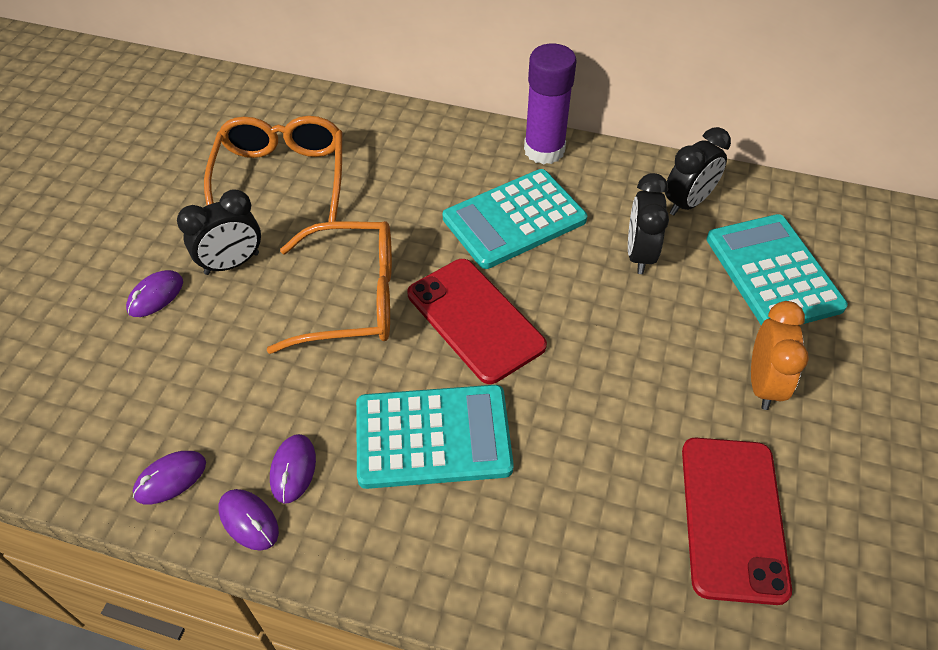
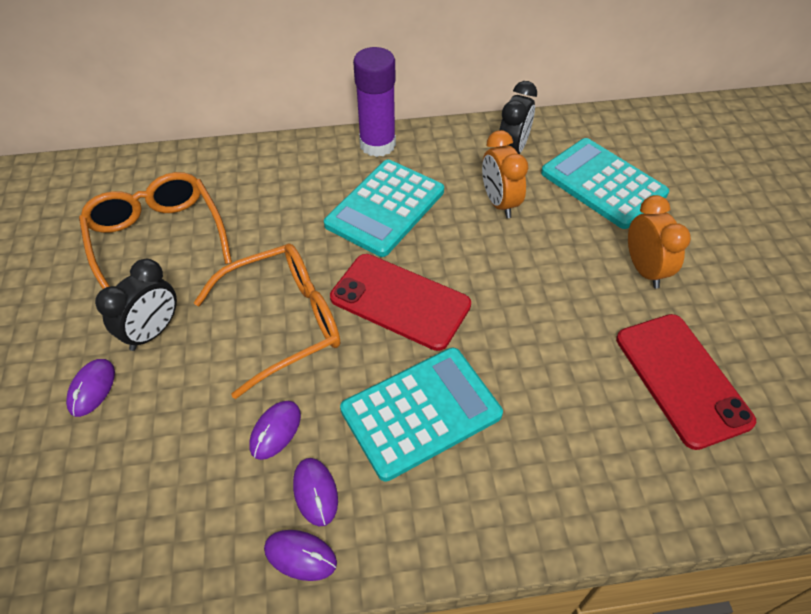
camera: 25 degrees left, 0 degrees up
(170, 479) = (203, 551): purple mouse -> purple mouse (275, 431)
(639, 254) = (499, 203): black clock -> orange clock

